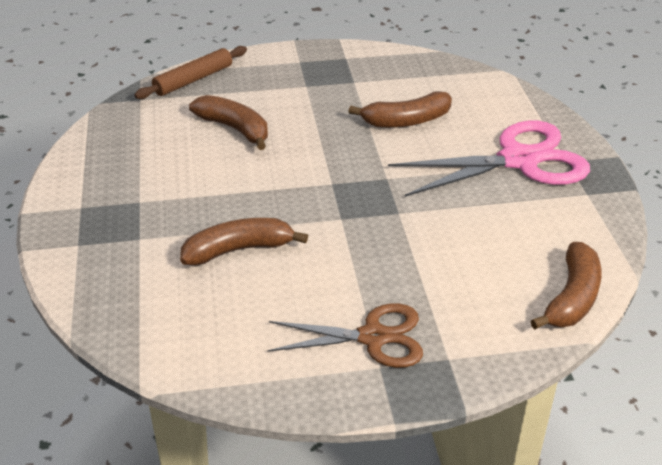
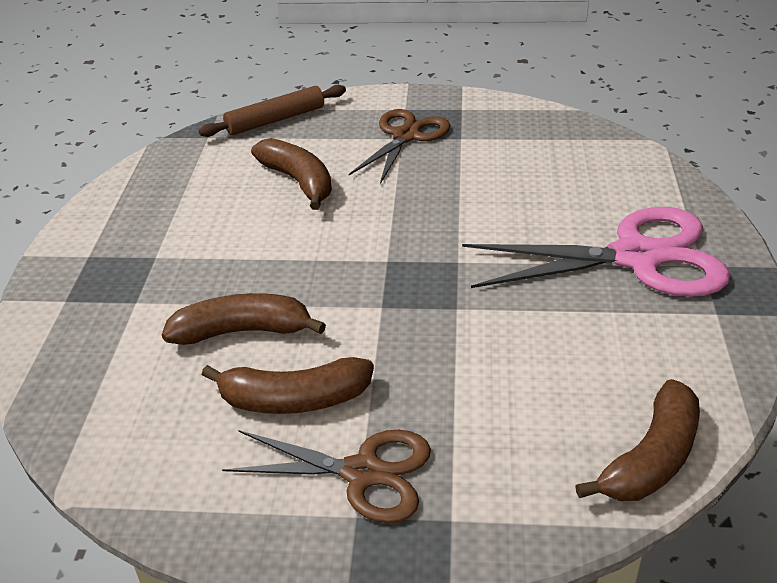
camera: 15 degrees right, 0 degrees up
(309, 84) = (406, 136): none -> brown scissors
(406, 121) = (507, 192): brown banana -> brown banana (293, 399)

